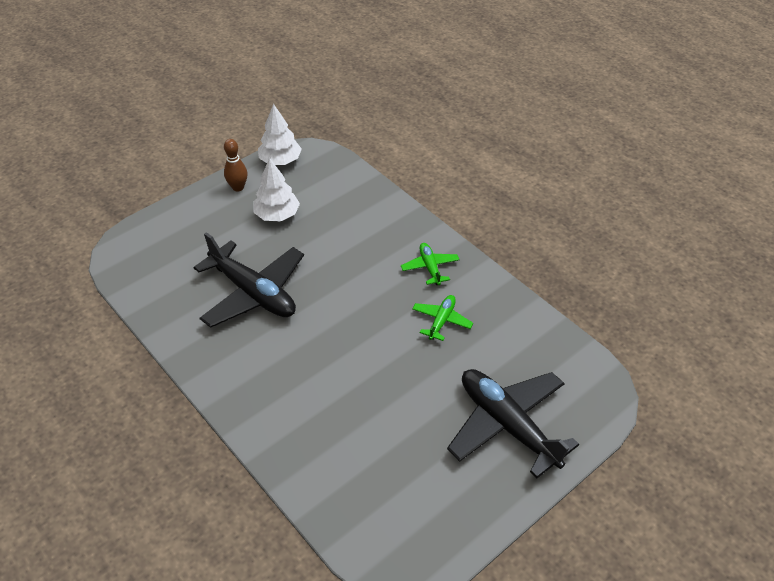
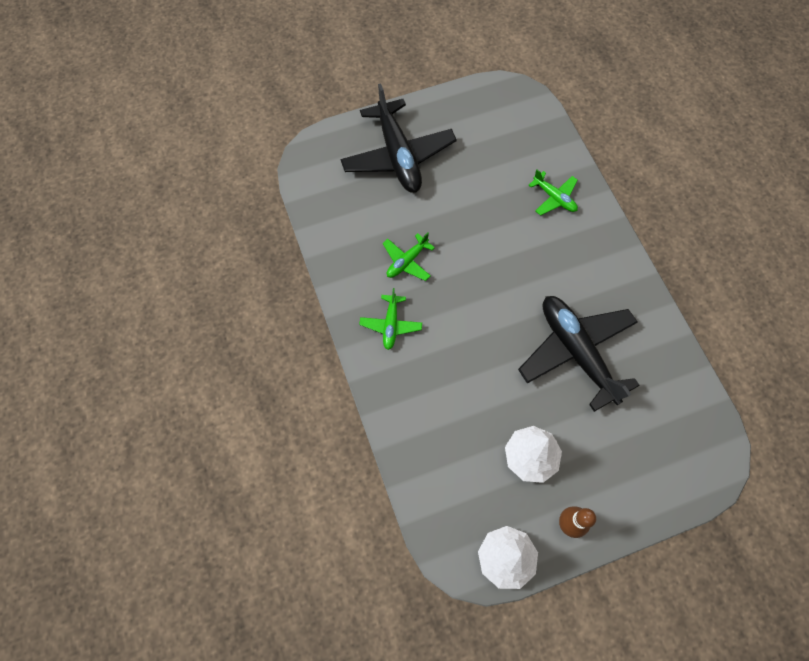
camera: 160 degrees left, 20 degrees up
(309, 431) = (554, 198): none -> green plane

